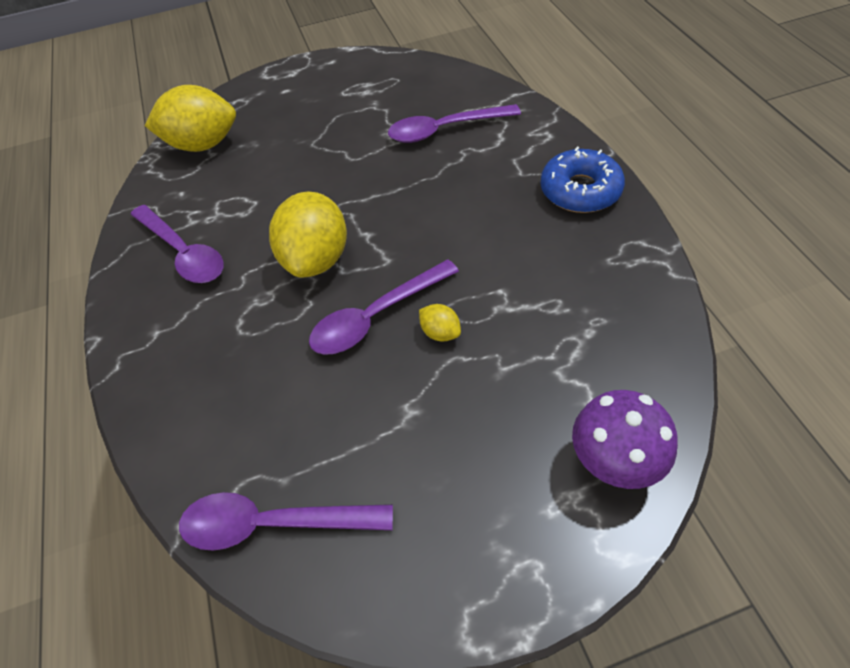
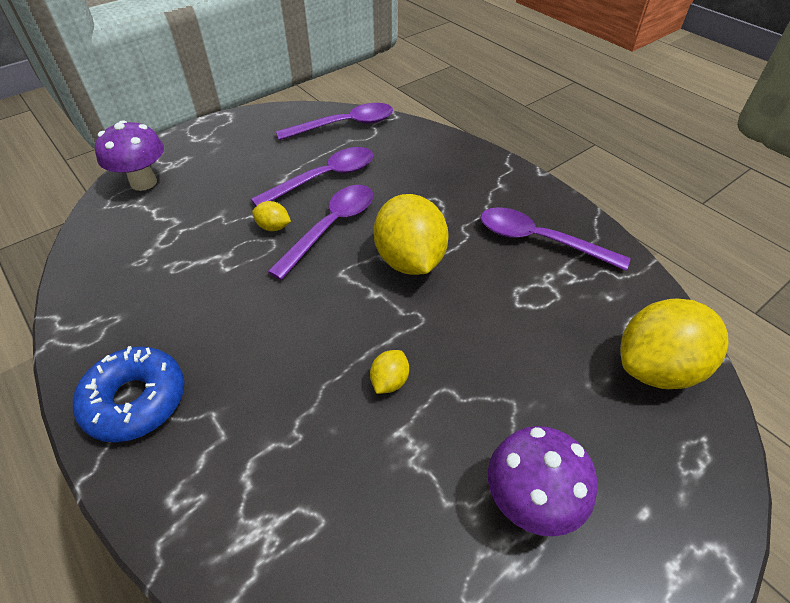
camera: 155 degrees right, 5 degrees down
(340, 102) = (529, 502): none -> purple mushroom
(387, 169) = (389, 381): none -> yellow lemon
(444, 130) = (335, 473): purple spoon -> purple spoon (324, 178)

